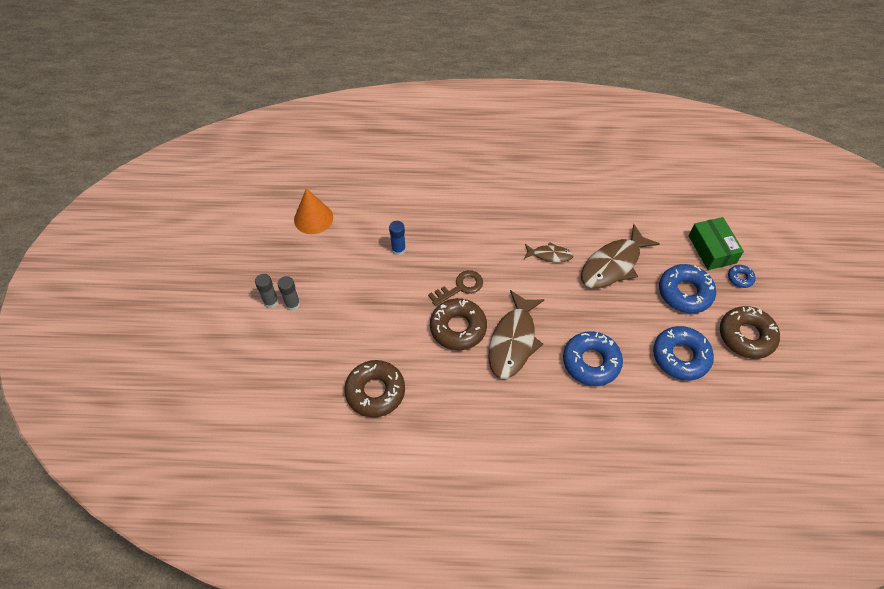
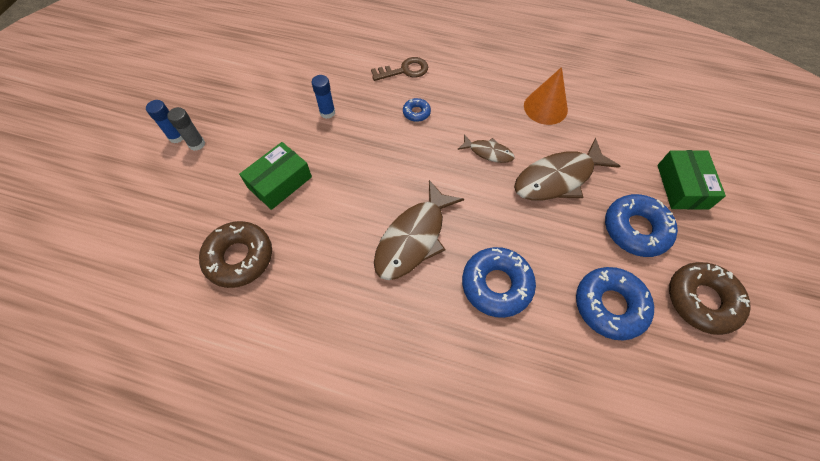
camera: 15 degrees right, 5 degrees up
(271, 302) = (177, 137): grey glue stick -> blue glue stick
(313, 218) = (256, 64): orange cone -> orange cone (545, 107)
(382, 321) = (280, 182): none -> green box
(458, 328) = (357, 208): brown donut -> none
(460, 287) = (377, 165): brown key -> brown key (404, 70)
(740, 278) = (710, 228): blue donut -> blue donut (416, 112)

